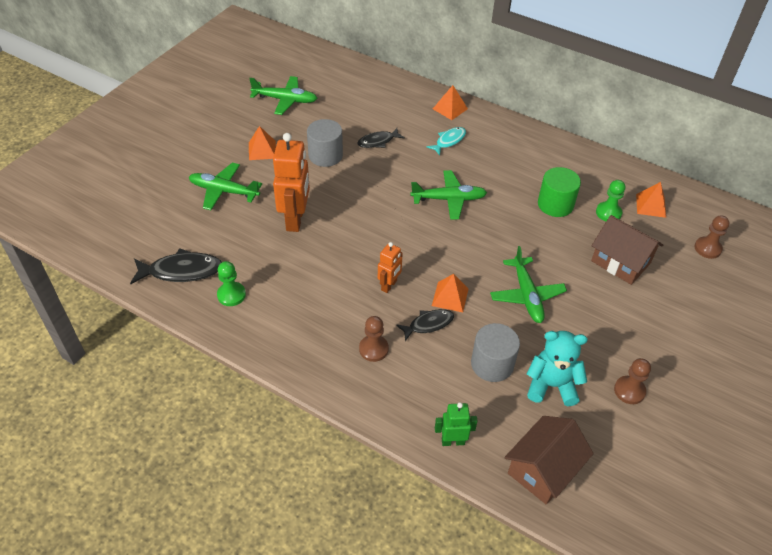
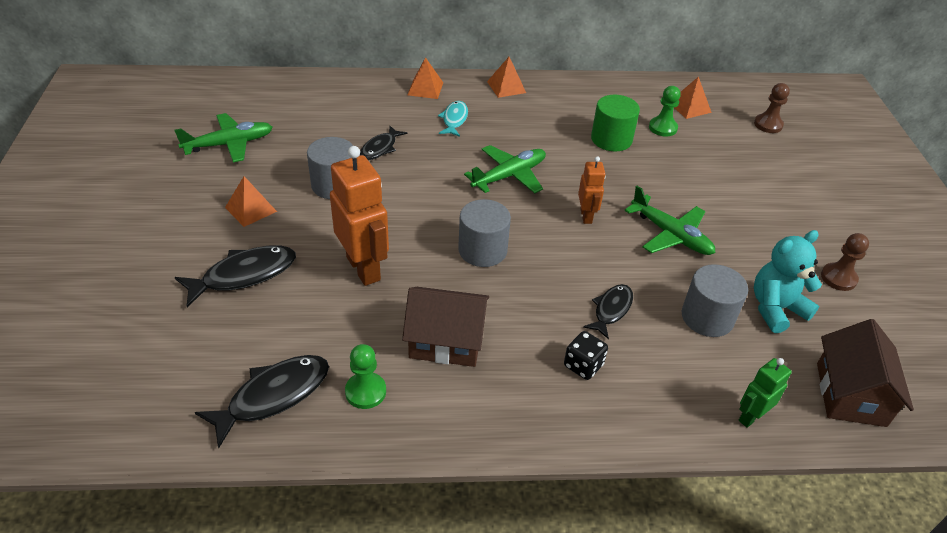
camera: 35 degrees left, 5 degrees down
(224, 191) = (244, 275): green plane -> black fish
(373, 349) = (583, 365): brown pawn -> black dice
(380, 243) = (482, 250): none -> grey cylinder
(389, 285) = (534, 290): orange robot -> orange robot (586, 216)
(450, 297) = (604, 271): orange pyramid -> orange pyramid (506, 87)
(620, 262) = (716, 167): brown house -> brown house (446, 341)

